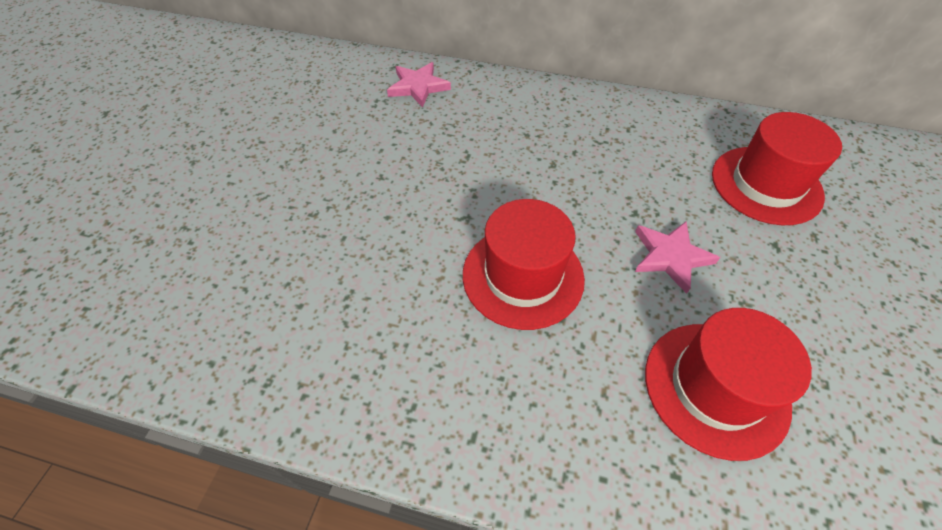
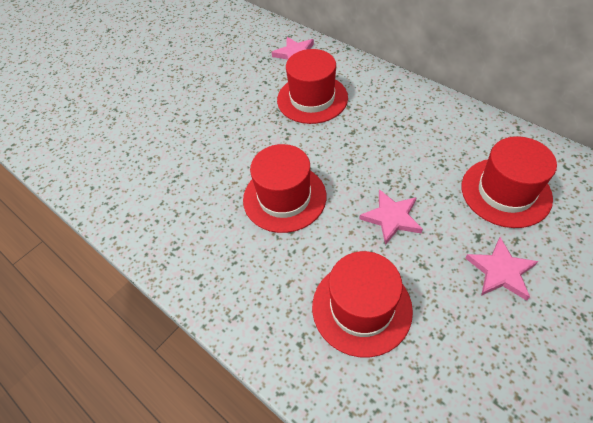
camera: 30 degrees right, 0 degrees up
(475, 136) = (312, 99): none -> red hat
(826, 278) = (500, 271): none -> pink star

